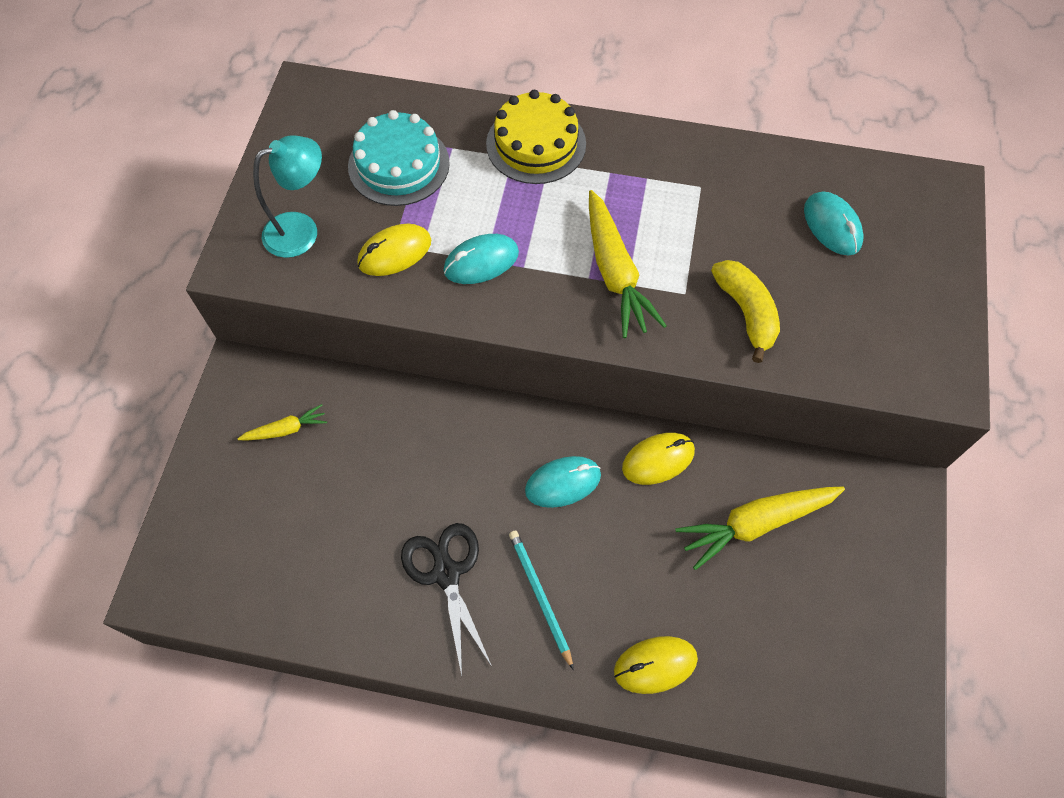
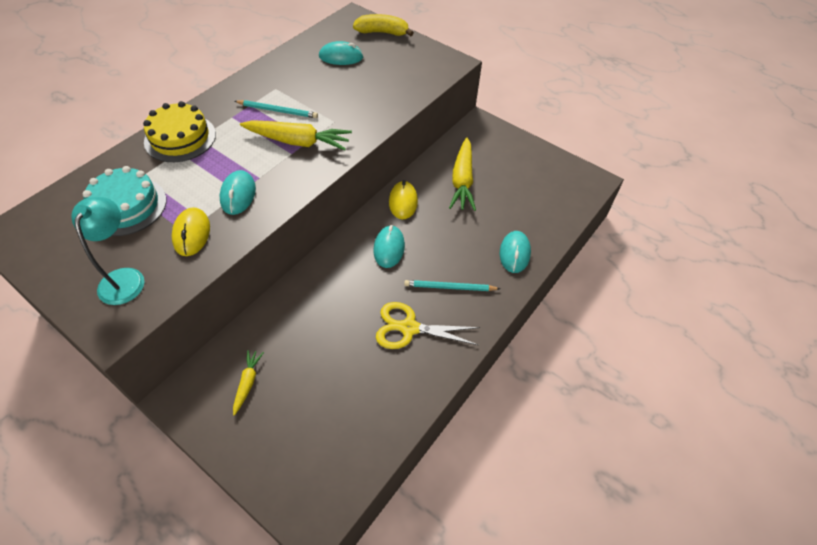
camera: 65 degrees left, 10 degrees down
(446, 573) = (409, 328): black scissors -> yellow scissors
(655, 665) = (514, 253): yellow mouse -> turquoise mouse
(658, 215) = (278, 111): none -> turquoise pencil
(746, 312) = (364, 105): yellow banana -> yellow banana (382, 32)

